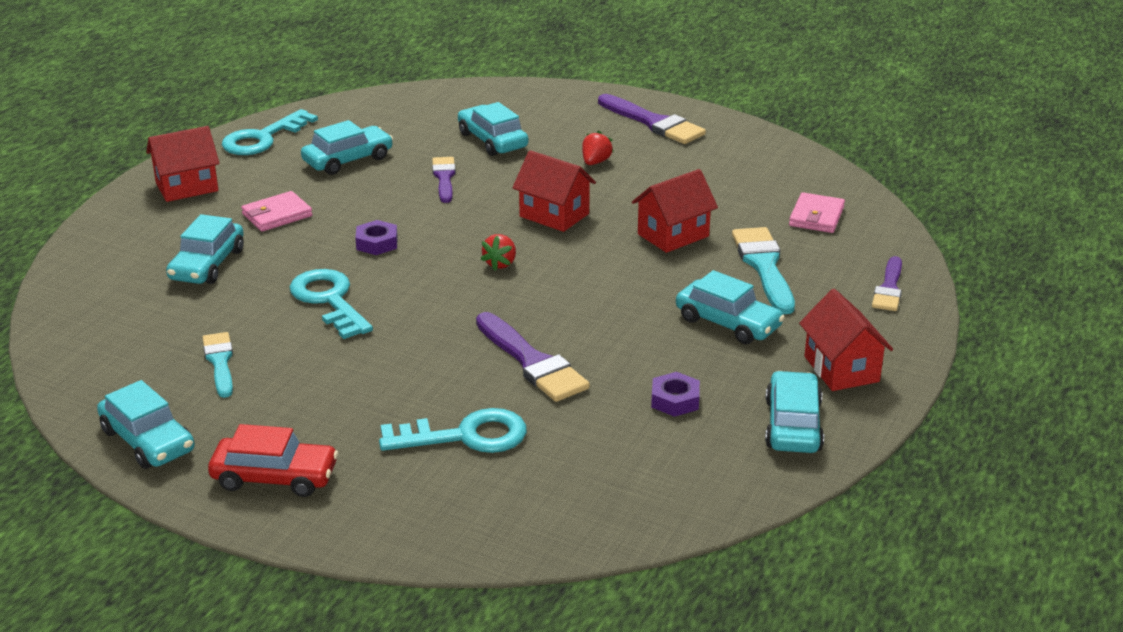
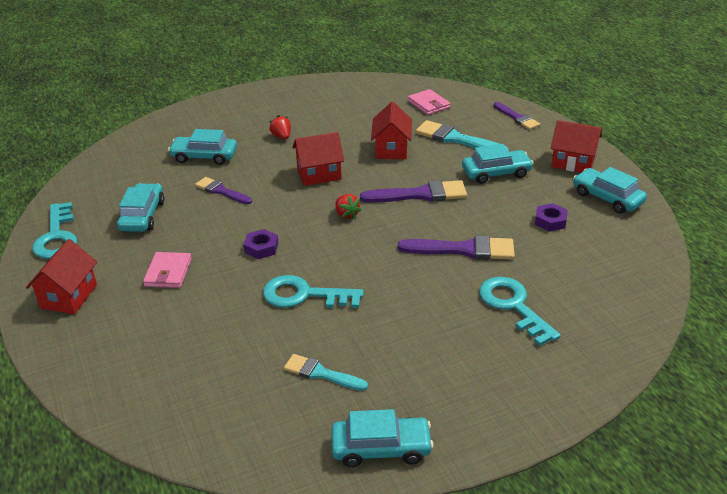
camera: 50 degrees left, 5 degrees up
(207, 264) = (188, 329): turquoise car -> none
(275, 477) = (483, 403): red car -> none
(465, 436) = (513, 306): turquoise key -> turquoise key turned 60 degrees counterclockwise
(653, 123) = (268, 102): purple brush -> purple brush (420, 194)

